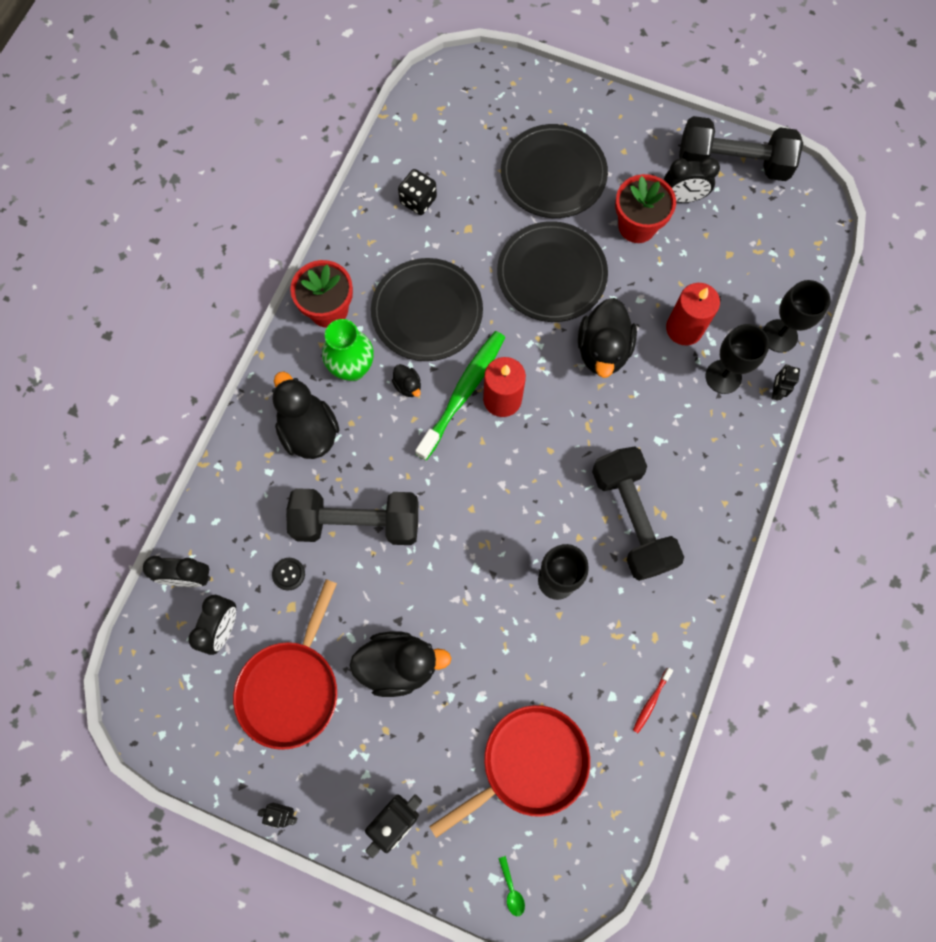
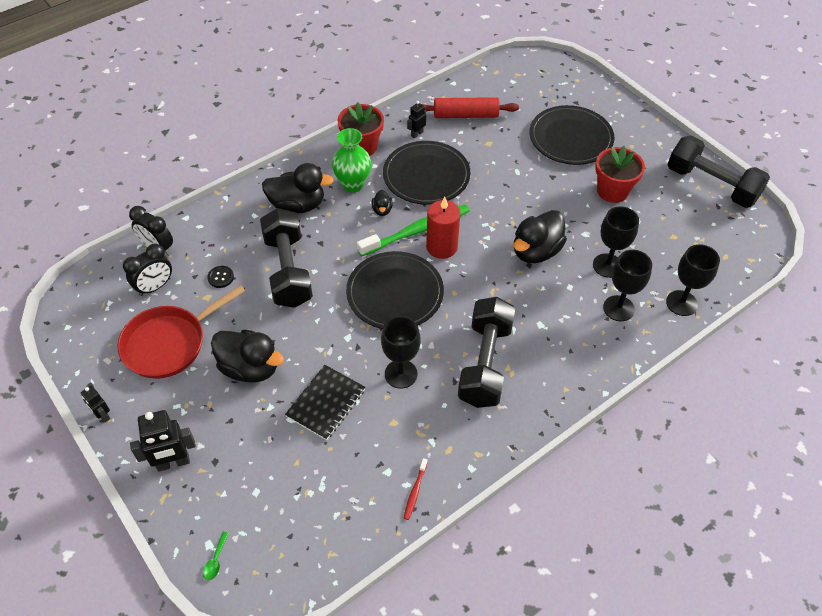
camera: 30 degrees right, 20 degrees down
(309, 431) = (297, 205): black duck -> black duck turned 90 degrees clockwise
(357, 523) = (288, 270): black dumbbell -> black dumbbell turned 45 degrees clockwise
(418, 201) = (465, 115): black dice -> red rolling pin
(504, 658) = (326, 403): none -> black notebook
(528, 764) = (292, 481): red pan -> none
(551, 274) = (529, 192): black plate -> black plate (395, 293)
(651, 702) = (415, 491): red toothbrush -> red toothbrush turned 45 degrees counterclockwise
(682, 198) = (659, 189): black clock -> none
(684, 328) = (607, 265): red candle -> black goblet
(775, 391) = (655, 336): black robot -> black robot (417, 134)

